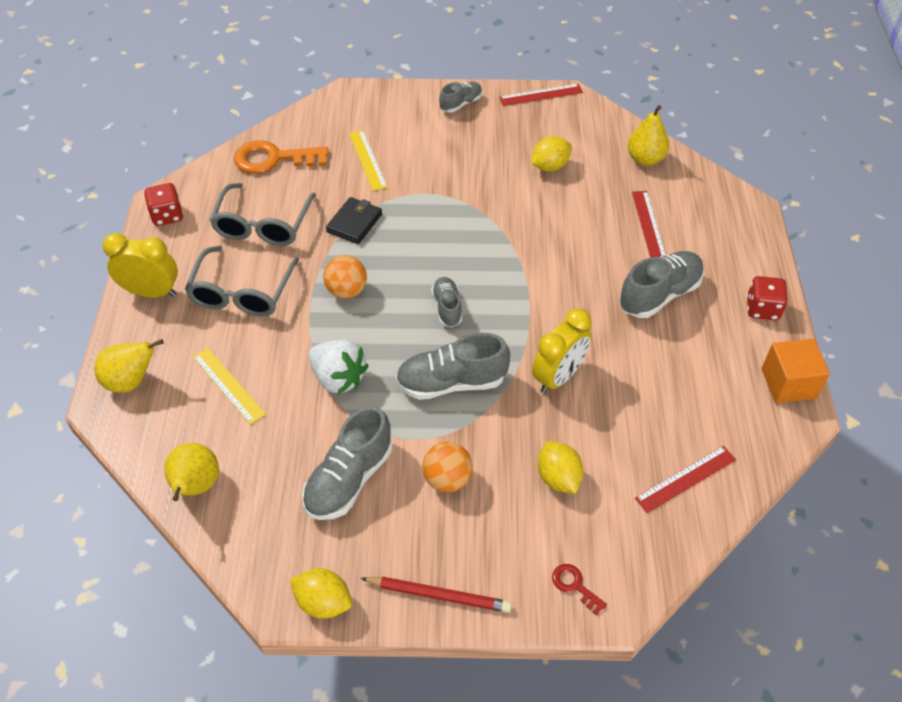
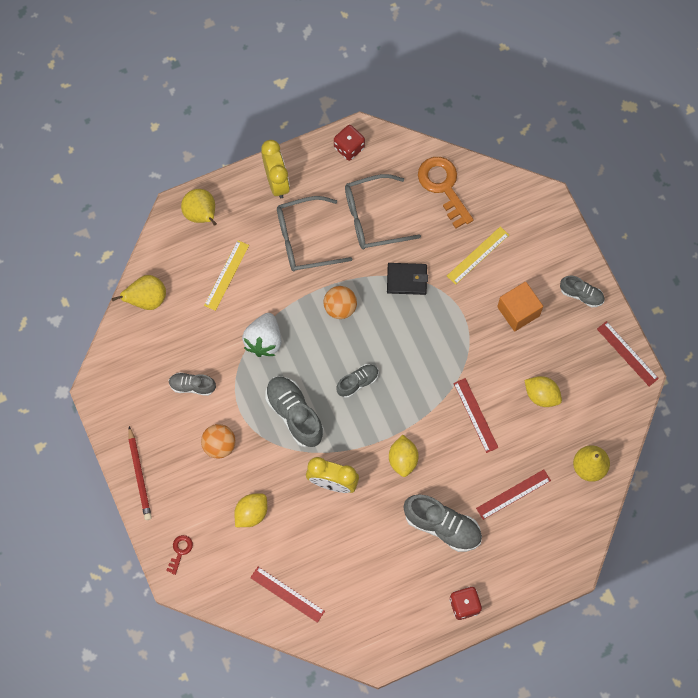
camera: 65 degrees right, 20 degrees up
(323, 602) = (107, 412): yellow lemon -> yellow lemon (403, 459)
(349, 479) = (192, 386): grey shoe -> grey shoe, size x0.58
(543, 222) = (475, 415): none -> red ruler
(788, 383) = (400, 641): orange cube -> orange cube (518, 311)

